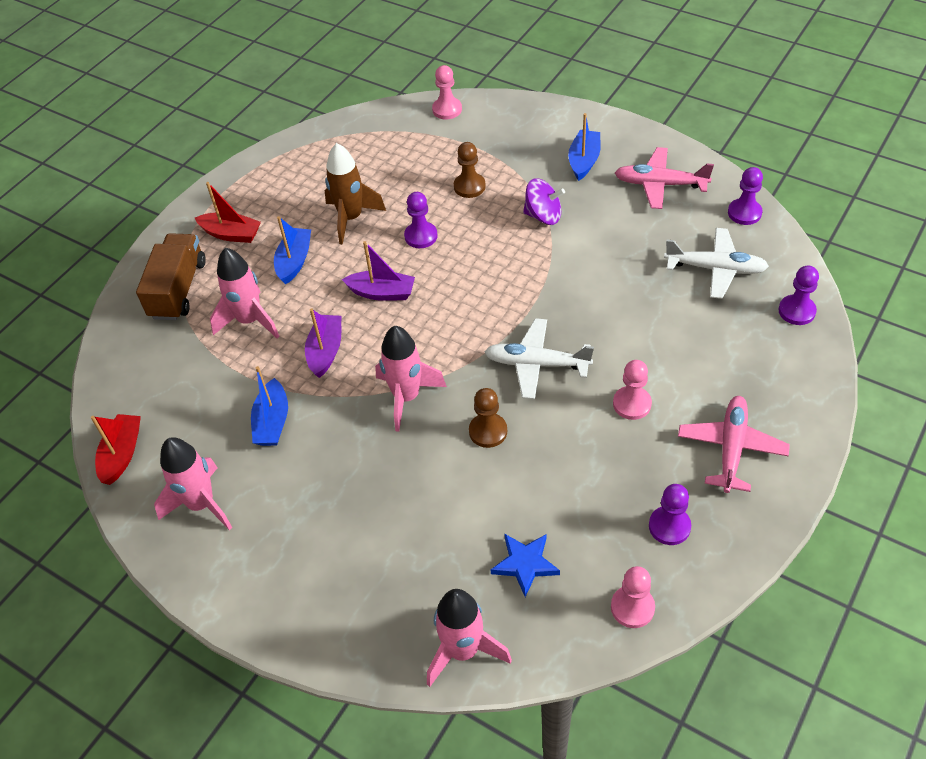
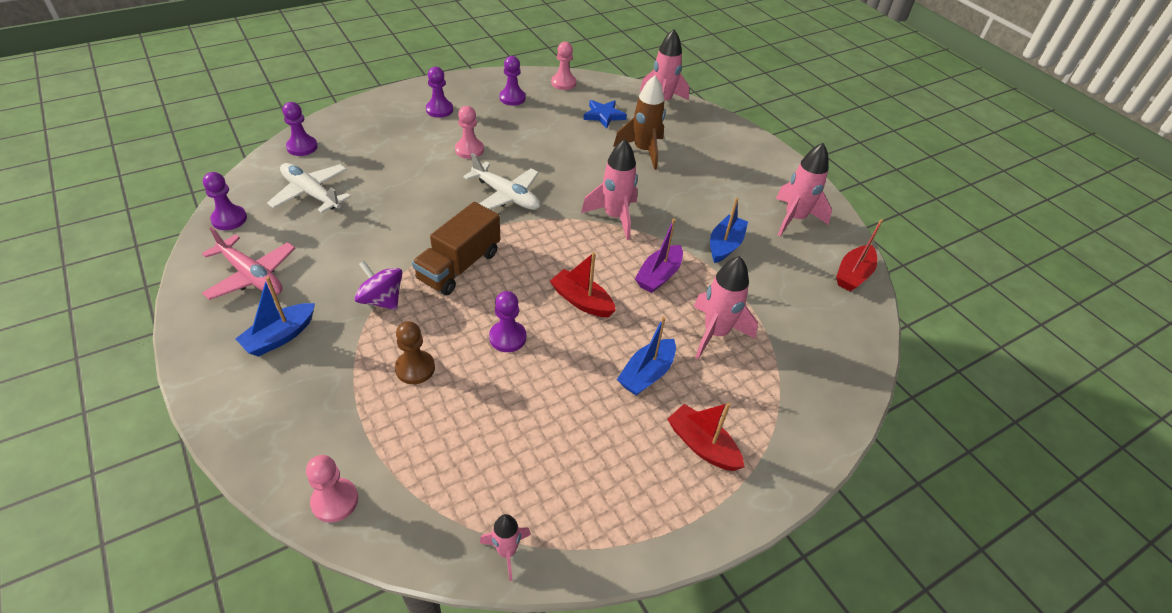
camera: 160 degrees left, 5 degrees down
(178, 289) = (780, 402): brown truck -> brown truck (459, 266)
(329, 132) = (507, 551): none -> pink rocket
(351, 218) = (561, 395): brown rocket -> brown rocket (643, 151)
(382, 293) = (581, 301): purple boat -> red boat
(488, 431) = (574, 175): brown pawn -> none
(731, 448) = (439, 110): pink plane -> purple pawn

